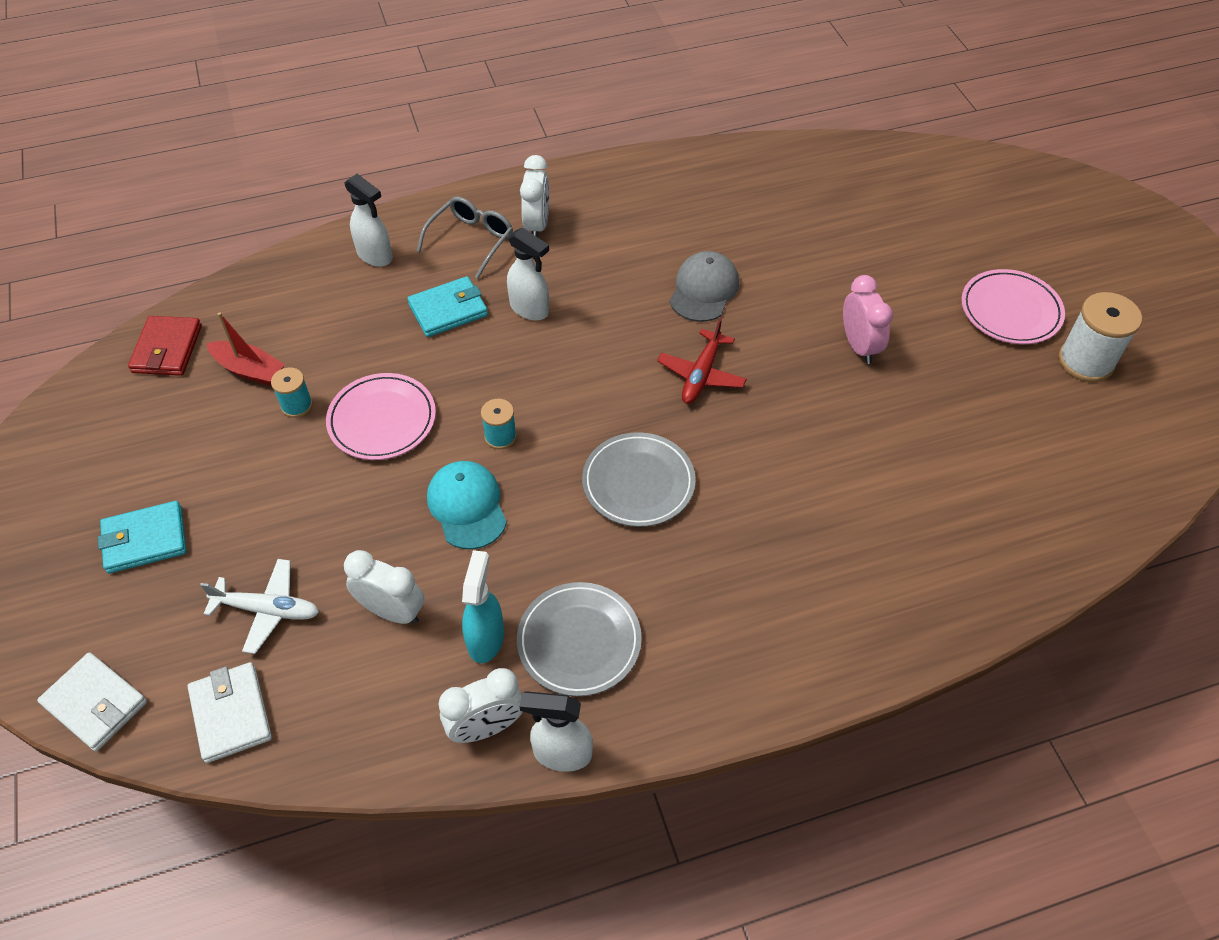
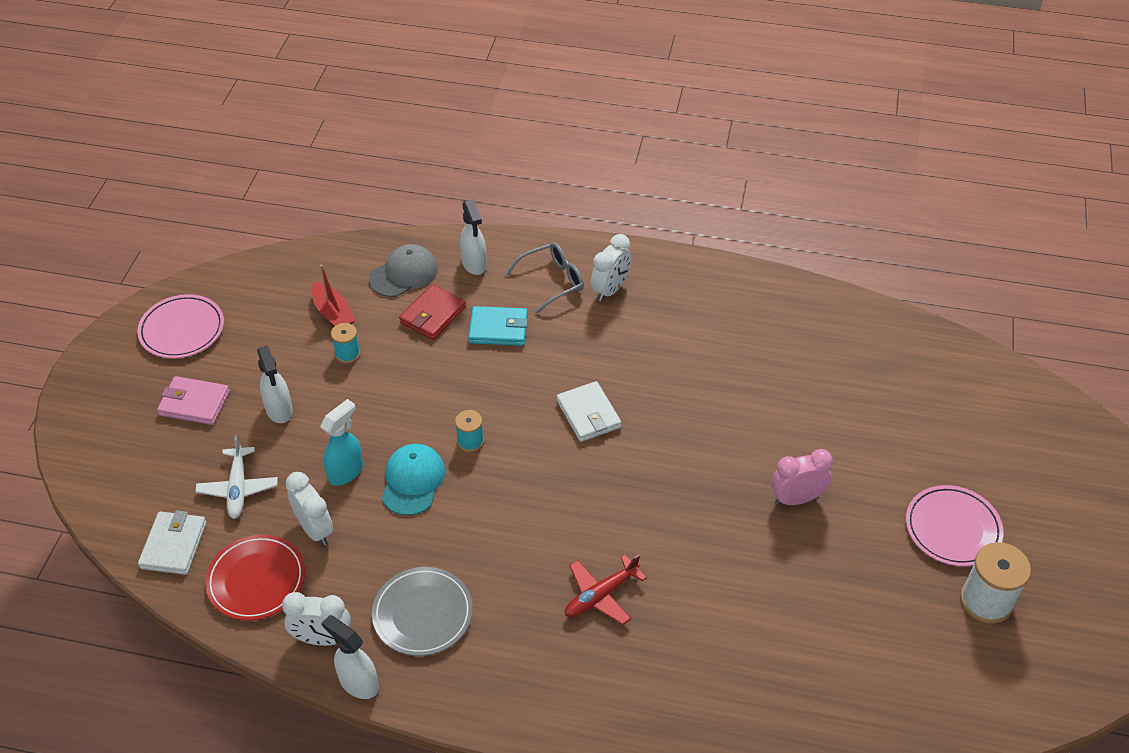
camera: 30 degrees right, 5 degrees down
(95, 703) = (101, 496): white wallet -> white wallet (588, 414)
(145, 540) = (194, 403): turquoise wallet -> pink wallet
(167, 349) = (290, 274): red wallet -> red wallet (433, 315)
(267, 610) = (238, 488): white plane -> white plane turned 45 degrees clockwise
(362, 702) = (256, 580): none -> red plate
(382, 420) = (397, 391): pink plate -> pink plate (182, 330)
(486, 638) = (362, 579): turquoise spray bottle -> turquoise spray bottle (346, 471)
(530, 309) = (558, 354): white spray bottle -> white spray bottle (279, 410)
(638, 483) = (544, 522): grey plate -> none
(701, 374) = (652, 463): red plane -> red plane (601, 595)
(704, 290) = (703, 397): grey cap -> grey cap (404, 274)
(859, 346) = (796, 498): pink clock -> pink clock turned 120 degrees counterclockwise

